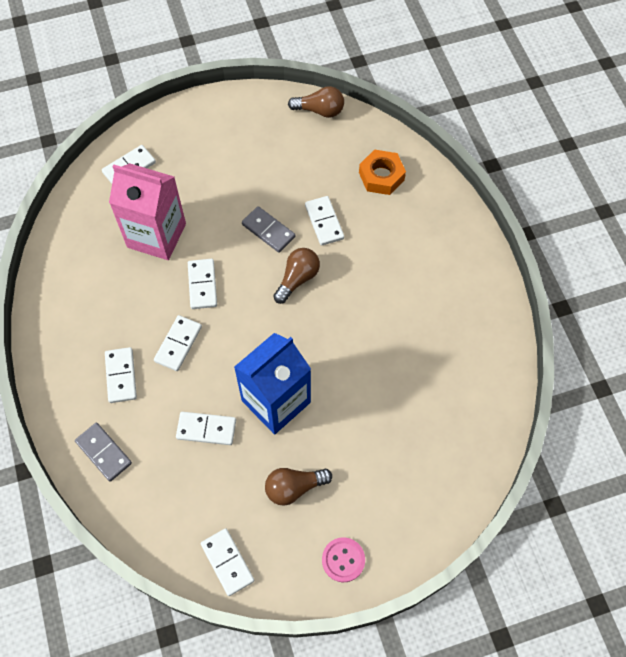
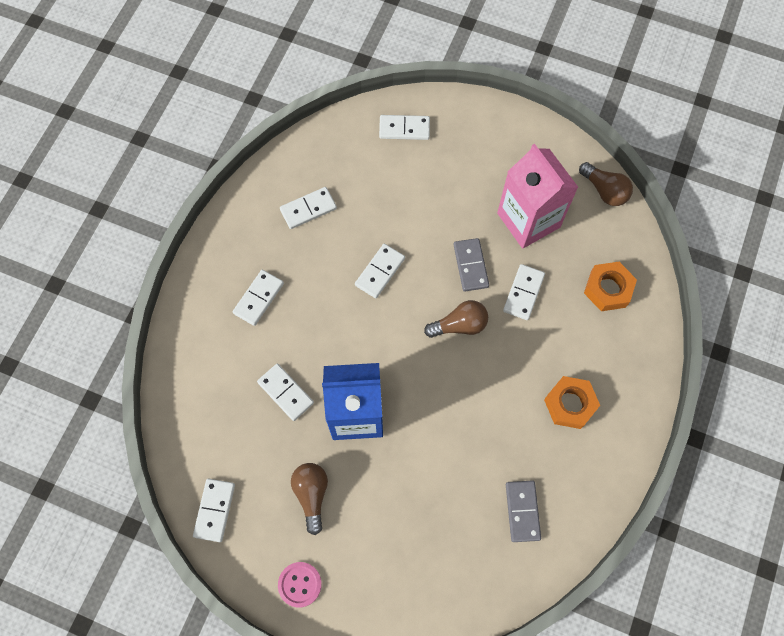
camera: 40 degrees right, 5 degrees up
(103, 452) = (198, 349): grey domino -> grey domino (522, 511)
(156, 235) = (378, 203): pink carton -> pink carton (528, 220)
(178, 344) = (321, 306): white domino -> white domino (308, 209)
(294, 487) = (312, 495): brown light bulb -> brown light bulb turned 60 degrees clockwise
(424, 274) = (570, 404): none -> orange nut

